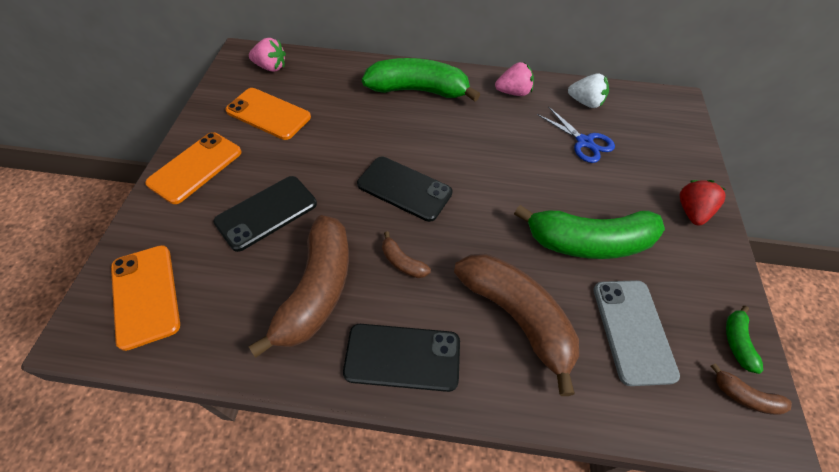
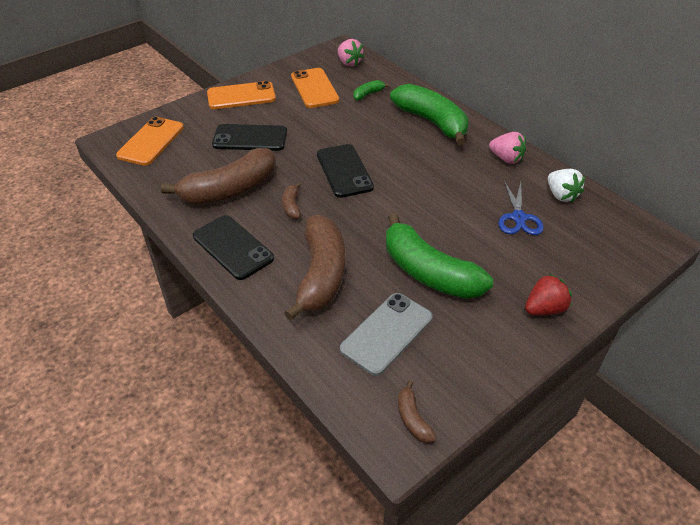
camera: 45 degrees right, 10 degrees down
(737, 342) = (455, 393): green banana -> green banana (368, 94)

